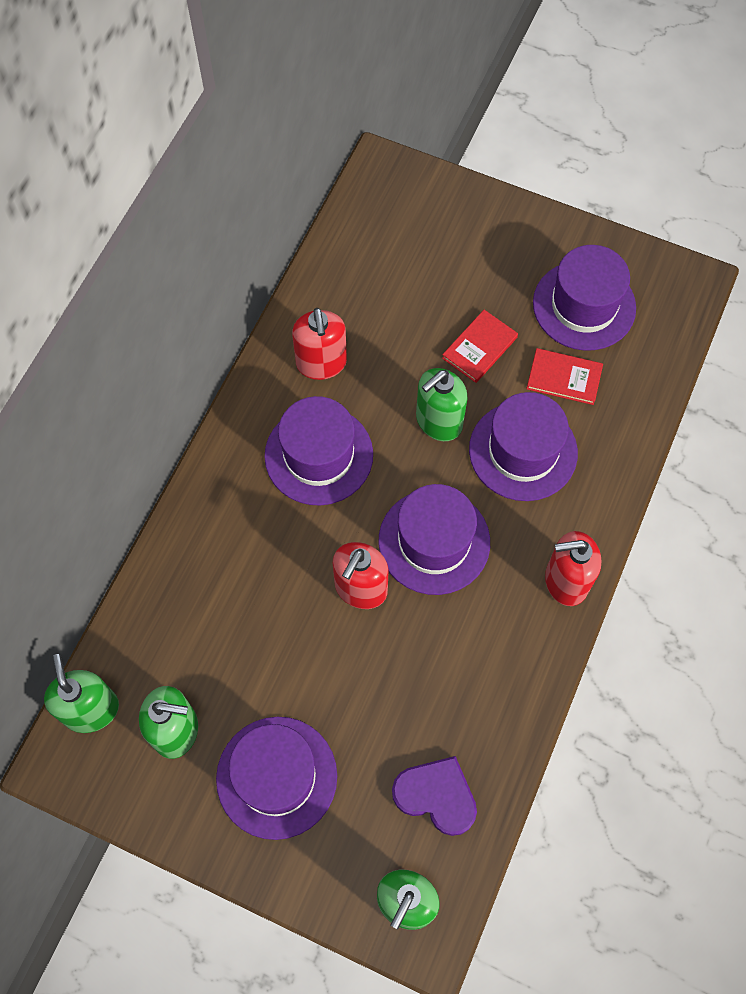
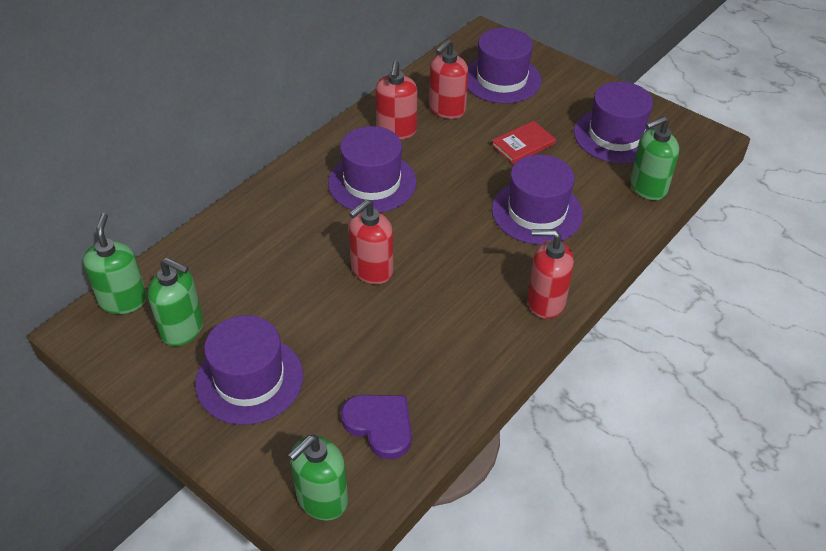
camera: 15 degrees right, 20 degrees down
(372, 312) = (447, 109): none -> red soap dispenser
(434, 541) = (443, 253): purple hat -> purple hat (502, 79)
(438, 421) = (474, 181): green soap dispenser -> green soap dispenser (647, 187)
(564, 378) = (585, 174): red book -> none

